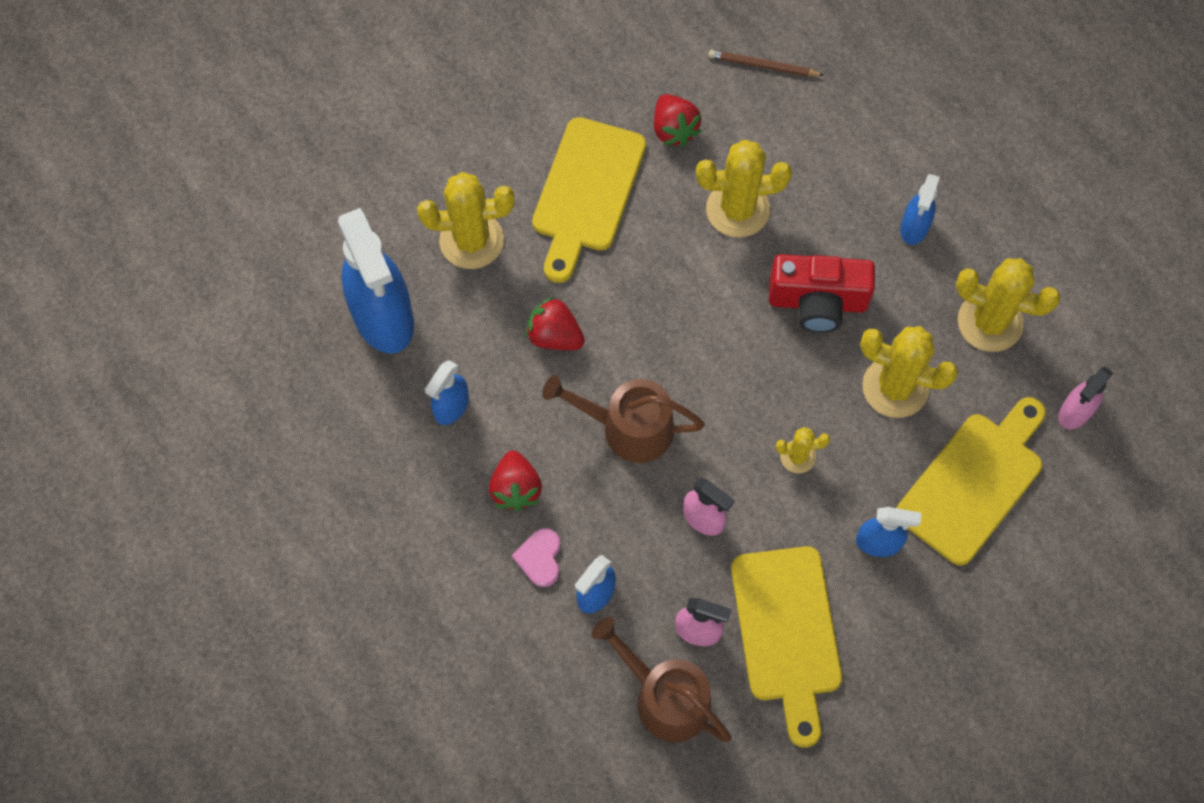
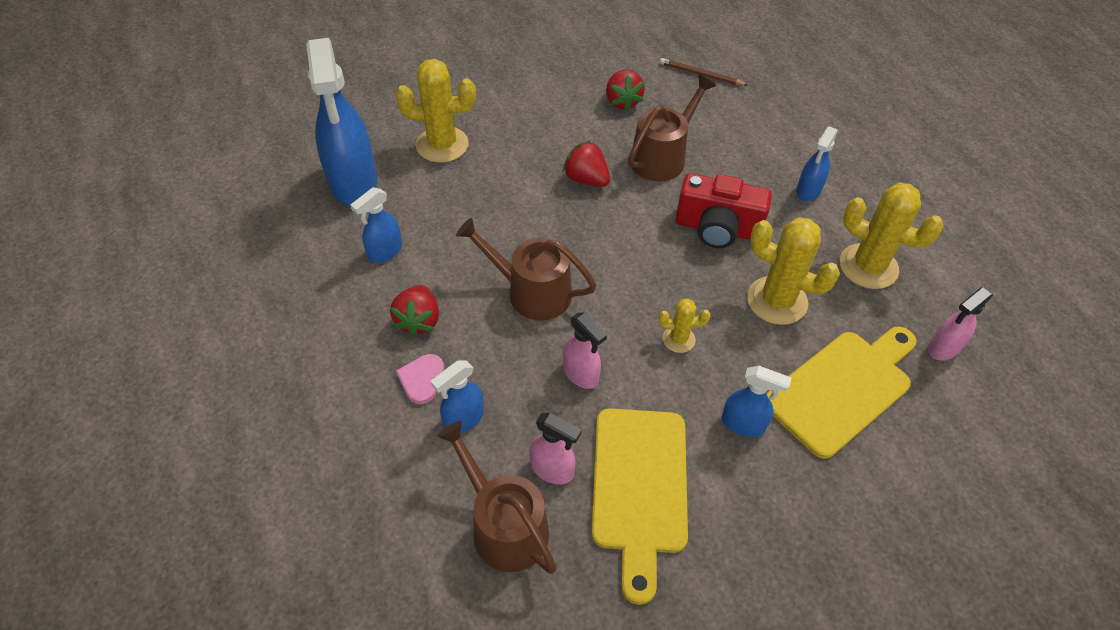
camera: 10 degrees right, 15 degrees down
(554, 336) = (488, 216): red strawberry -> red strawberry (586, 179)
(587, 192) = (543, 129): yellow cutting board -> none
(737, 209) = (662, 157): yellow cactus -> brown watering can

